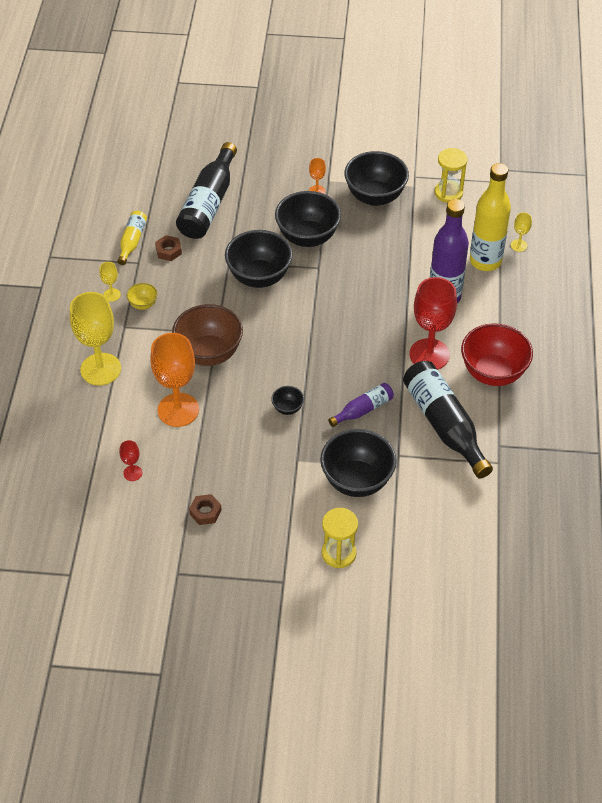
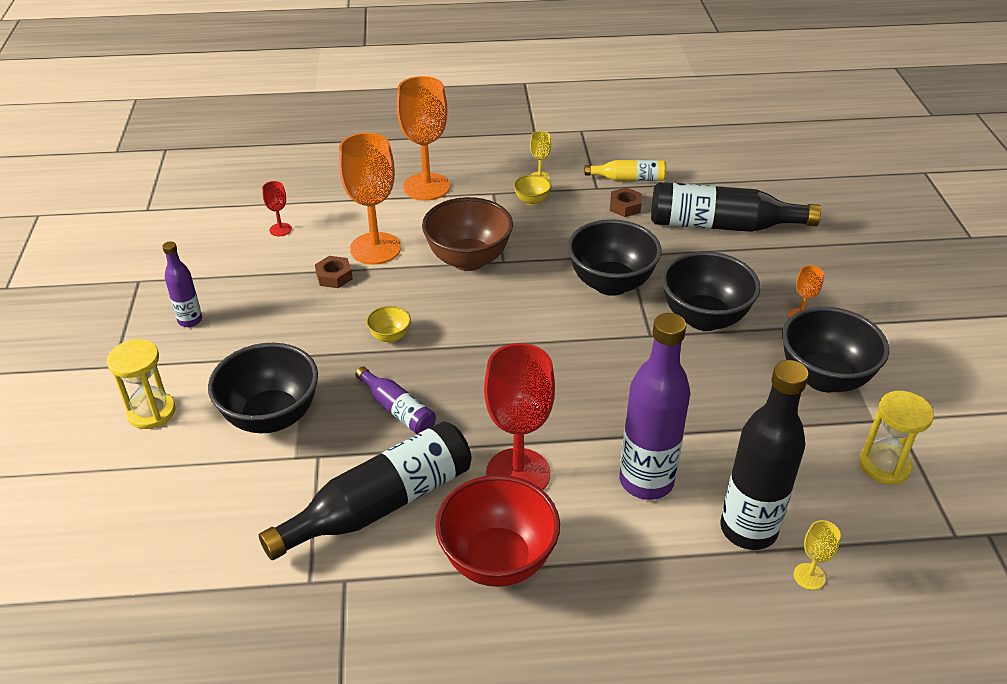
camera: 80 degrees right, 10 degrees down
(100, 369) = (426, 187): yellow goblet -> orange goblet
(205, 512) = (224, 289): brown nut -> brown nut (334, 276)
(239, 534) = (190, 320): none -> purple bottle
(287, 408) = (390, 336): black bowl -> yellow bowl
(485, 261) = (748, 529): yellow bottle -> black bottle

